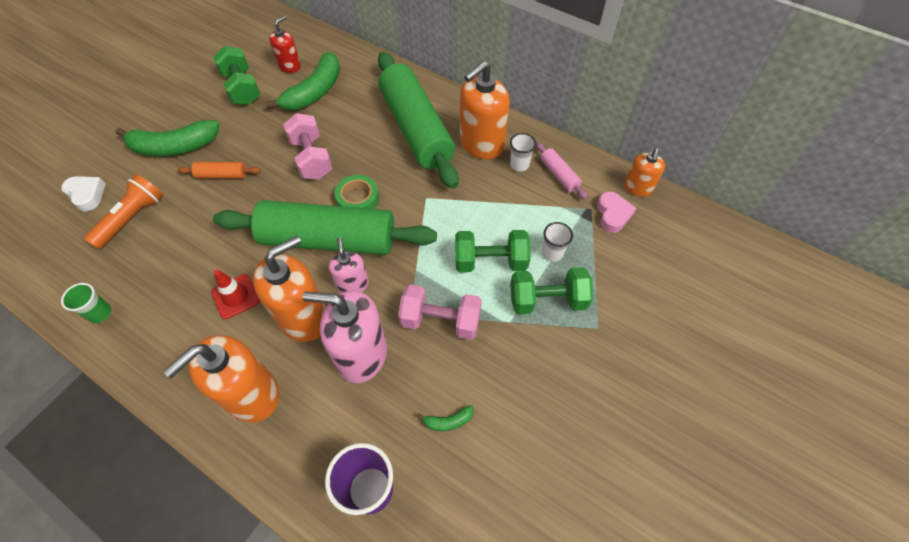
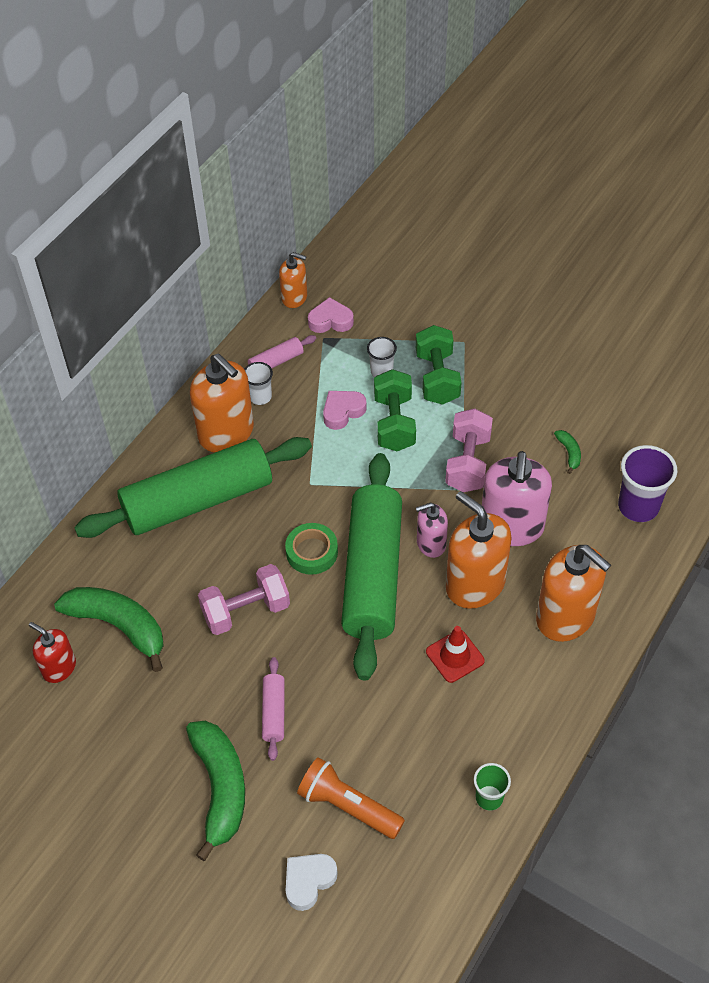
camera: 90 degrees left, 5 degrees down
(222, 175) = (274, 712): orange rolling pin -> pink rolling pin
(242, 88) = (103, 724): green dumbbell -> none
(504, 222) = (342, 411): none -> pink heart

